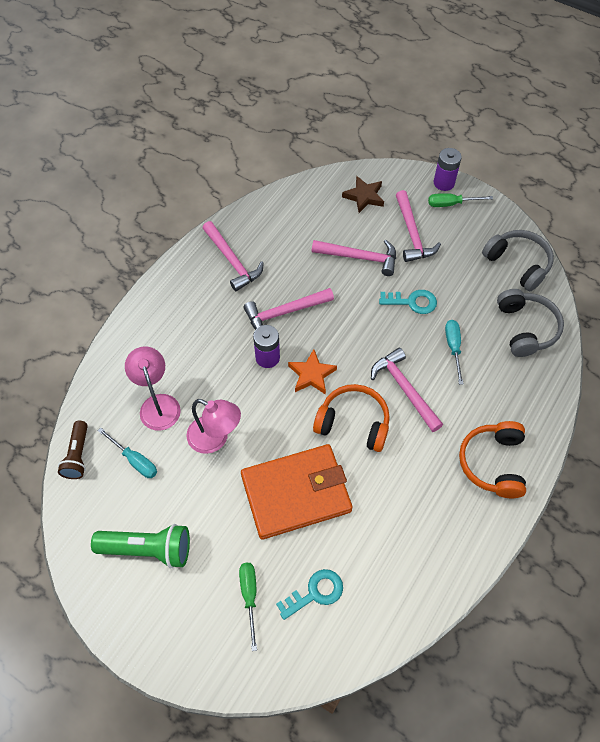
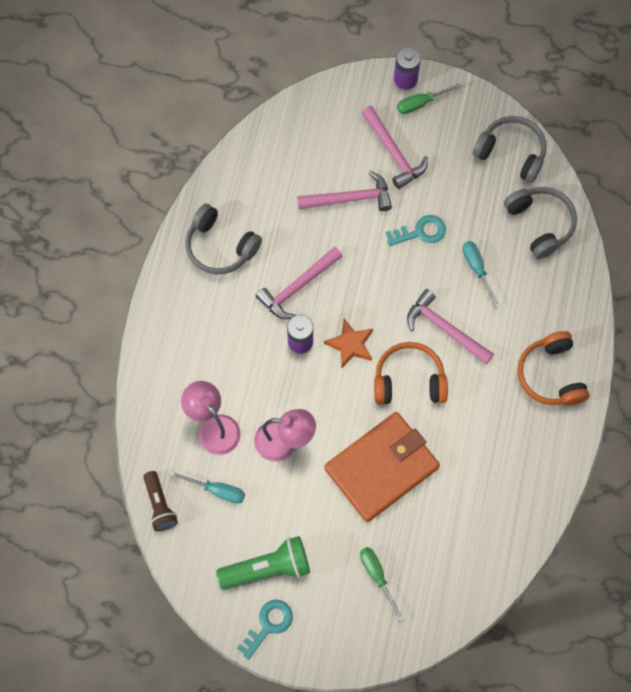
camera: 20 degrees left, 10 degrees up
(232, 261) = (220, 247): pink hammer -> grey headphones
(315, 593) = (433, 552): turquoise key -> turquoise key (268, 625)
(364, 196) = (328, 123): brown star -> none

